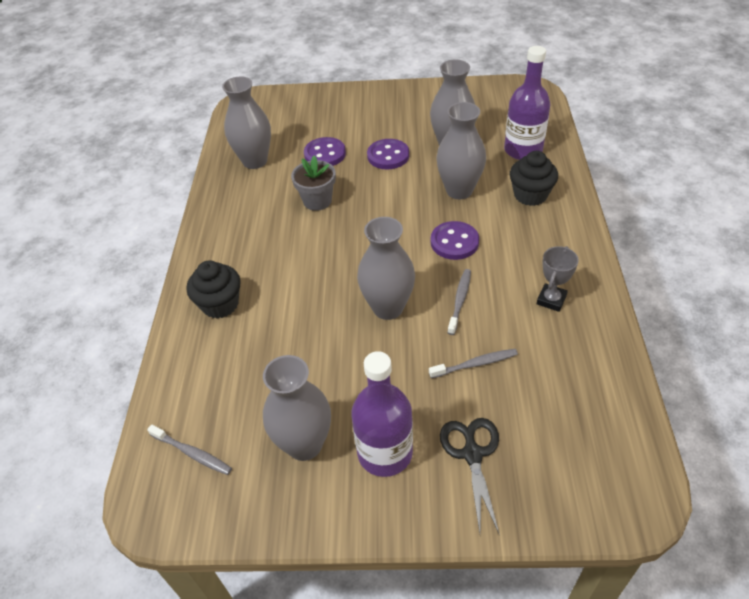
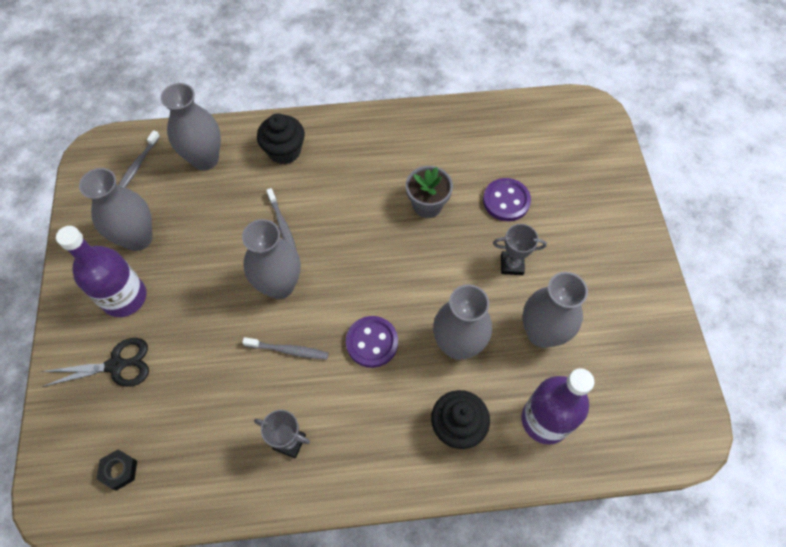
camera: 80 degrees right, 15 degrees up
(255, 161) = (485, 138): grey vase -> grey vase (205, 159)
(388, 156) = (512, 265): purple button -> grey trophy
(475, 364) = (209, 366): grey toothbrush -> grey toothbrush (282, 225)
(593, 440) = (119, 470): none -> black nut

